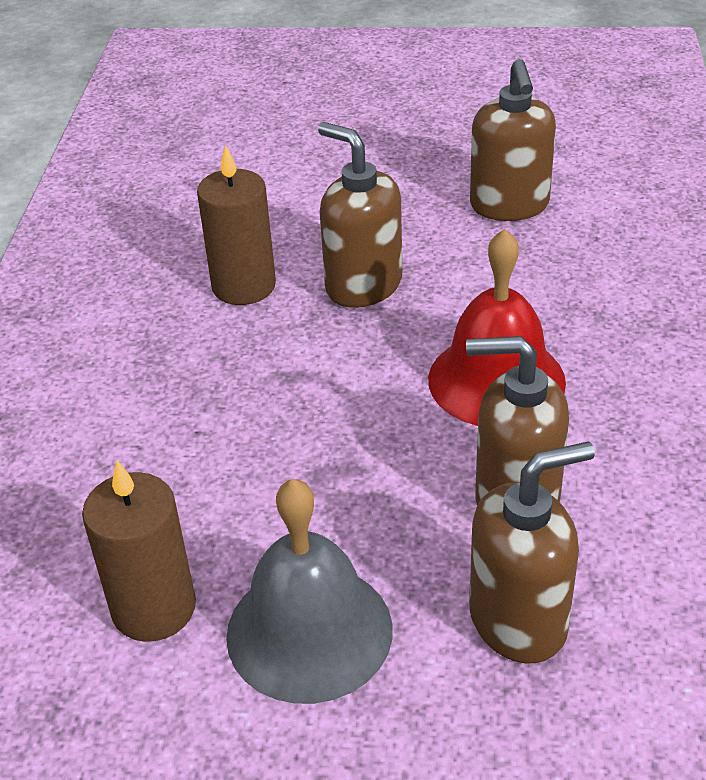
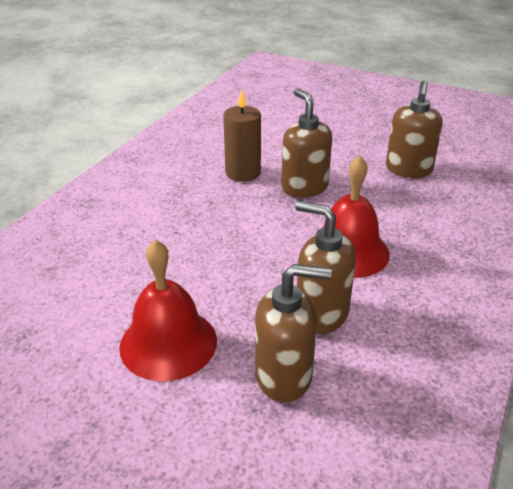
camera: 20 degrees right, 5 degrees down
(154, 608) = (100, 306): brown candle -> none
(309, 631) = (168, 343): grey bell -> red bell

